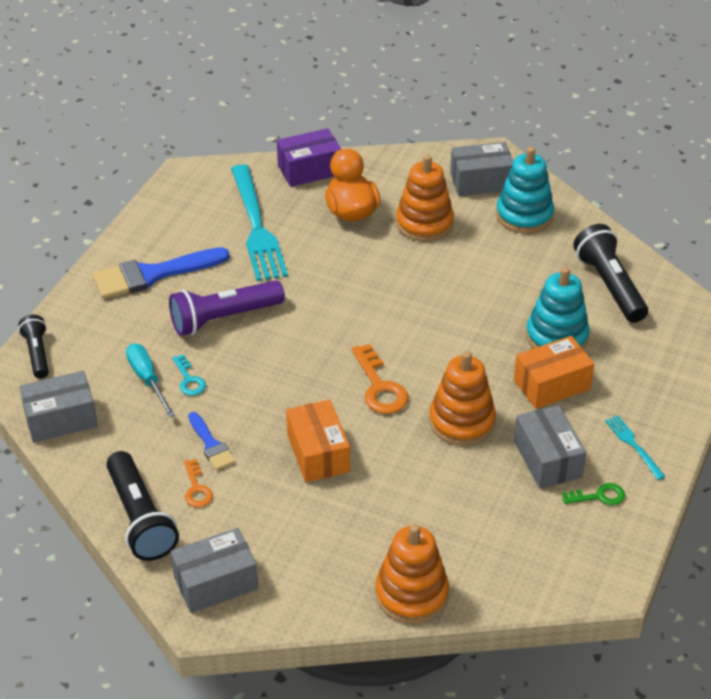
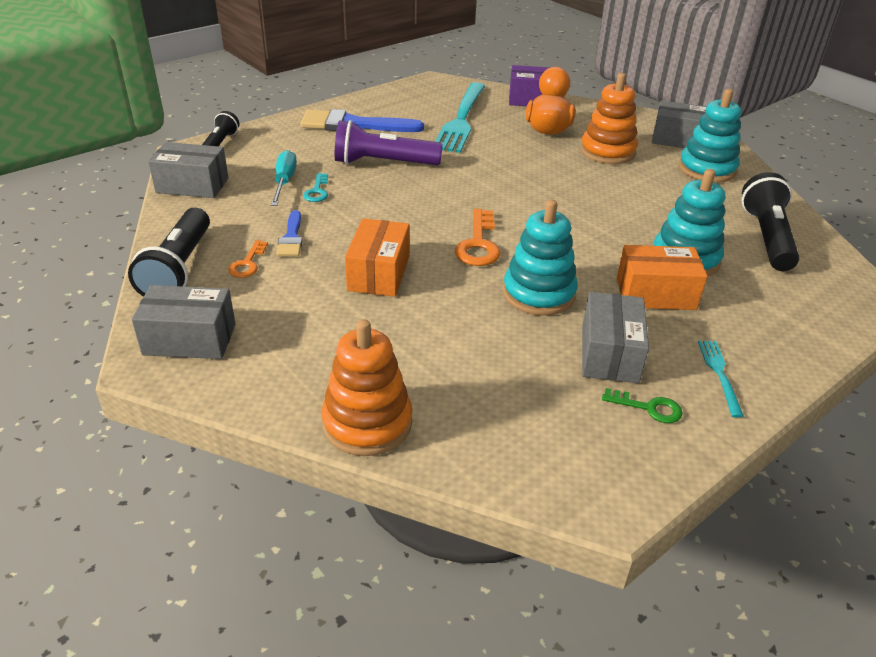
camera: 25 degrees right, 5 degrees down
(462, 421) = (538, 294): orange stacking toy -> turquoise stacking toy

